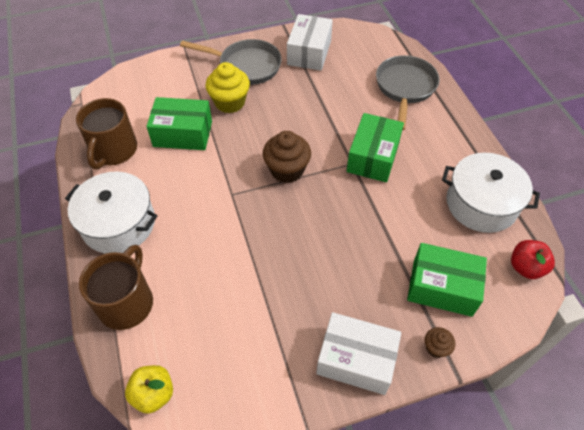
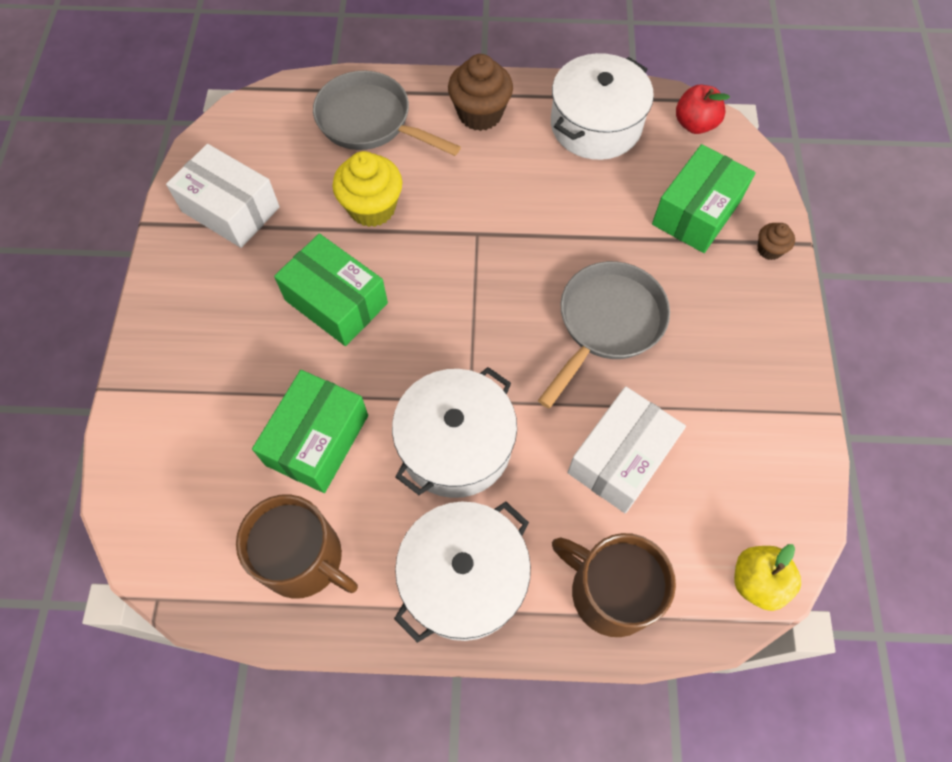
camera: 70 degrees left, 10 degrees up
(200, 196) = (455, 444): none -> white pot
(230, 102) = (282, 352): yellow cupcake -> yellow cupcake (372, 208)
(246, 66) = (211, 305): grey pan -> grey pan (607, 323)
(287, 170) = (455, 316): brown cupcake -> brown cupcake (480, 114)
(356, 360) = (765, 334): white box -> white box (620, 458)
(373, 157) = (476, 205): green box -> green box (336, 301)

